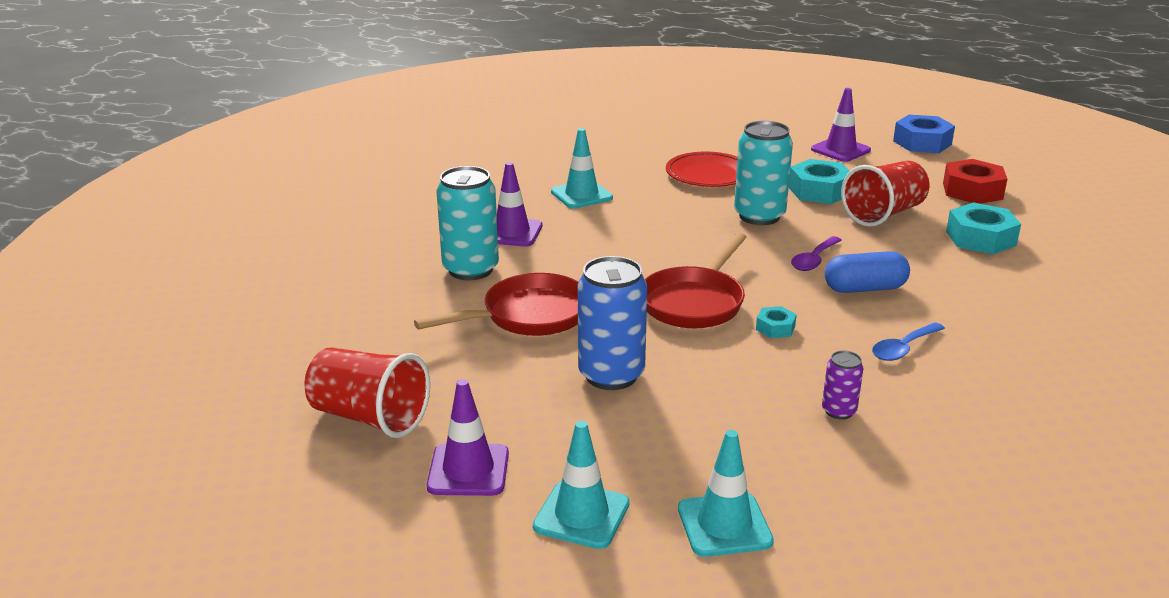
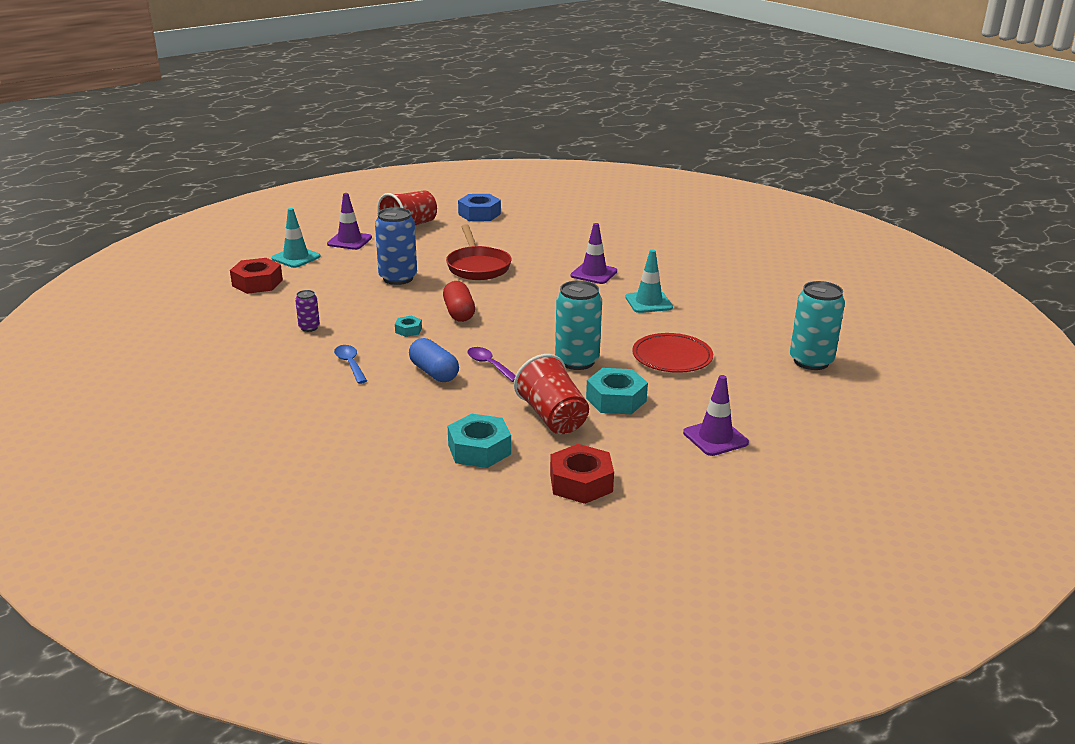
camera: 105 degrees right, 0 degrees up
(470, 269) = (546, 258): turquoise can -> turquoise can (811, 361)
(695, 302) = (459, 313): red pan -> red capsule
(724, 525) = (257, 283): turquoise traffic cone -> red nut
(865, 288) = (434, 372): blue capsule -> blue capsule turned 45 degrees counterclockwise
(922, 143) = (725, 497): blue nut -> blue nut (479, 214)

